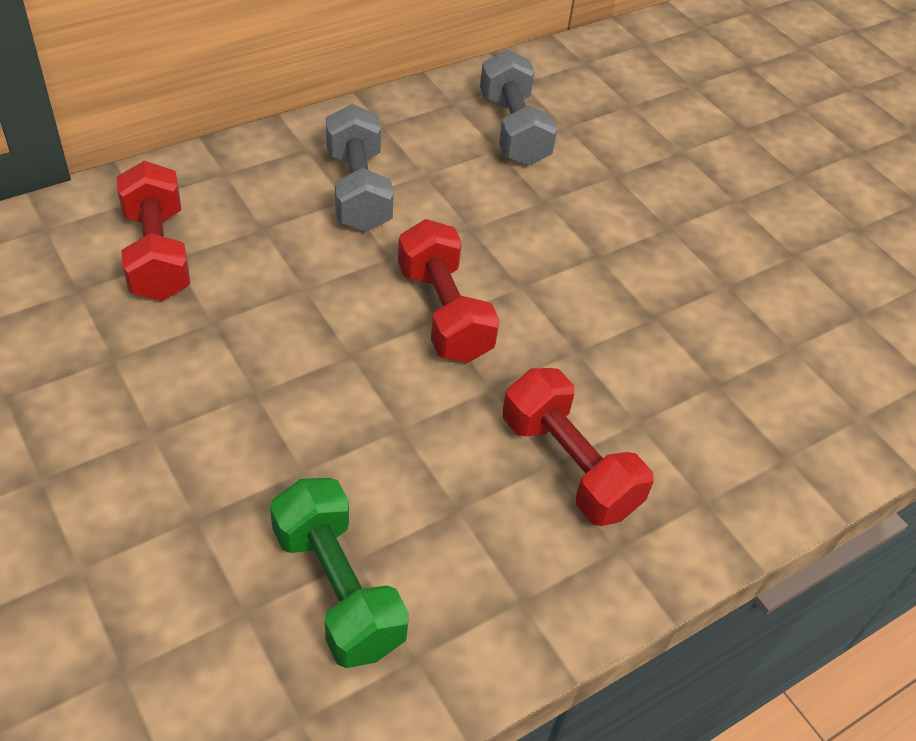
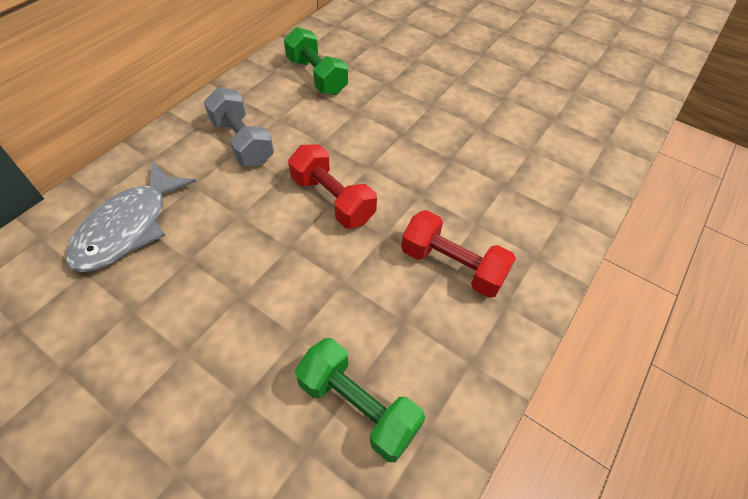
camera: 20 degrees left, 5 degrees up
(157, 253) = (129, 227): red dumbbell -> grey fish
(513, 130) = (317, 76): grey dumbbell -> green dumbbell

